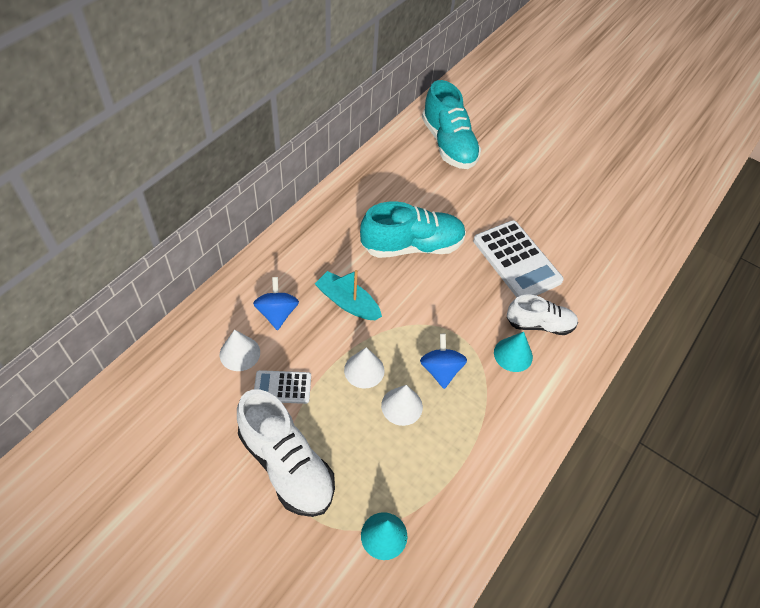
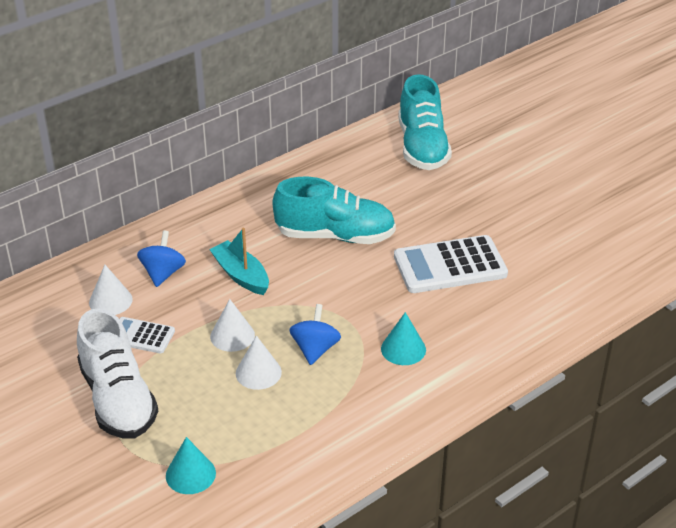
camera: 20 degrees right, 15 degrees down
(516, 261) = (450, 266): white calculator -> white calculator turned 90 degrees clockwise
(539, 324) = (447, 327): white shoe -> none

